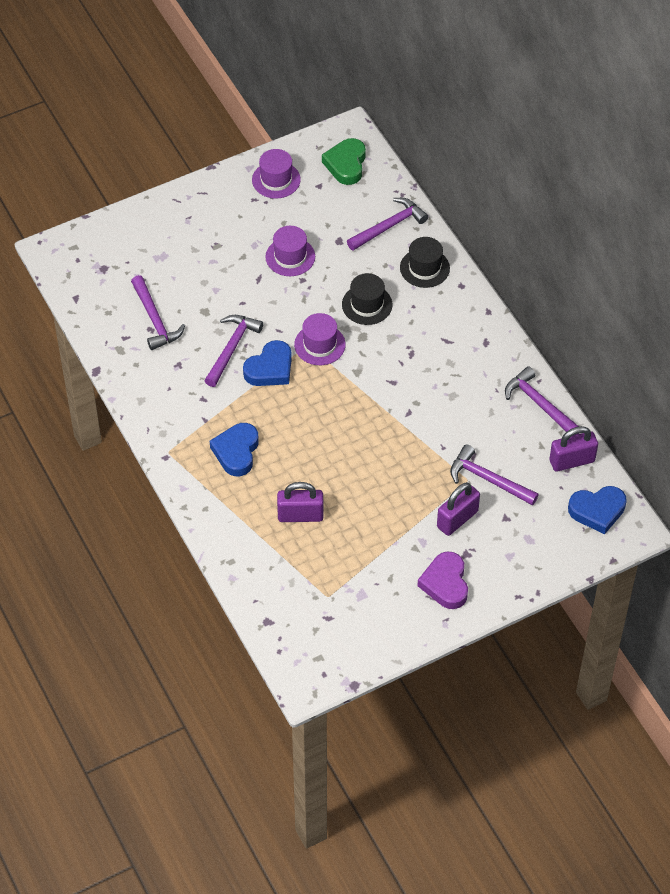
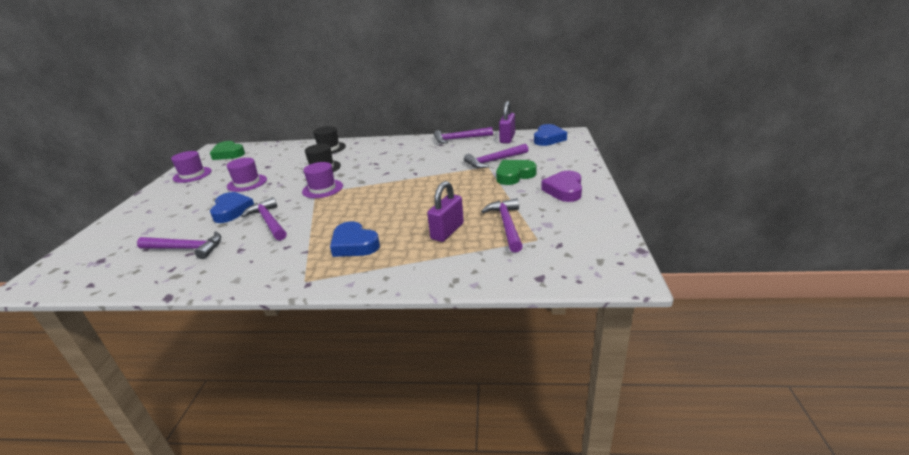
camera: 55 degrees left, 25 degrees down
(270, 368) = (309, 211): blue heart -> blue heart (232, 211)
(389, 226) = (287, 151): purple hammer -> purple hammer (507, 225)
(445, 583) = (564, 190): purple heart -> purple heart turned 75 degrees clockwise
(457, 519) = (514, 175): purple padlock -> green heart

